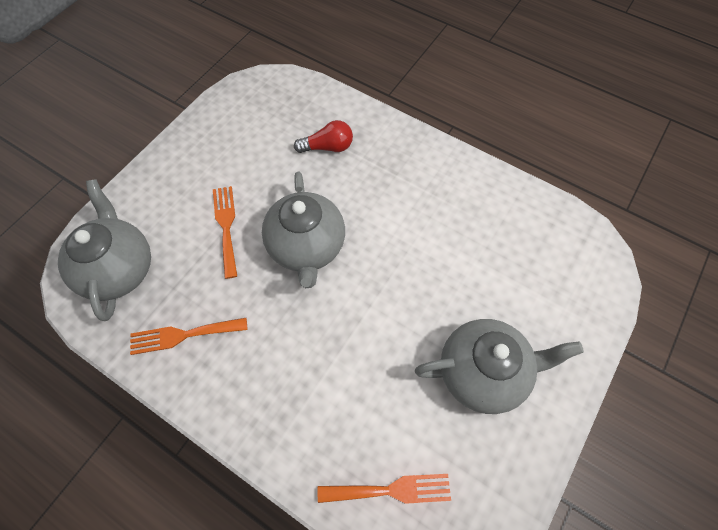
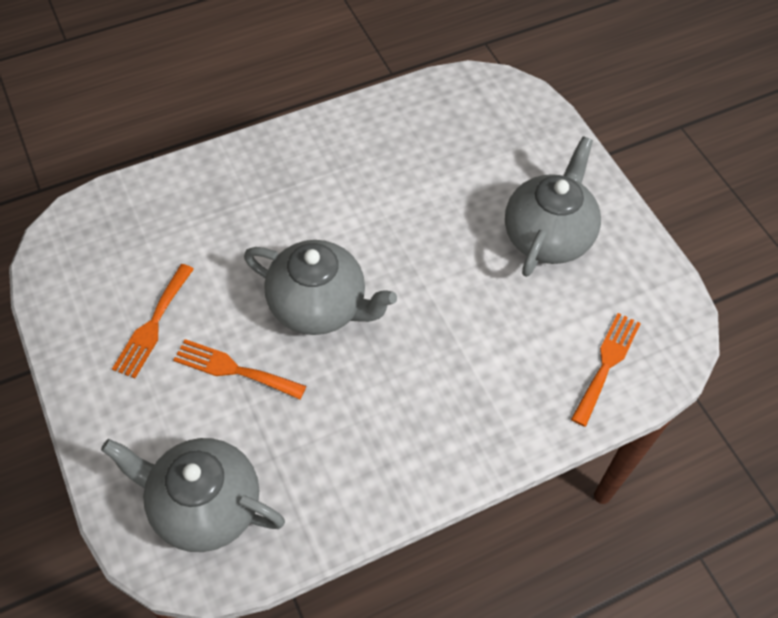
camera: 60 degrees left, 5 degrees down
(183, 335) = (338, 471): orange fork -> orange fork (153, 325)
(328, 147) = (209, 223): red light bulb -> none

